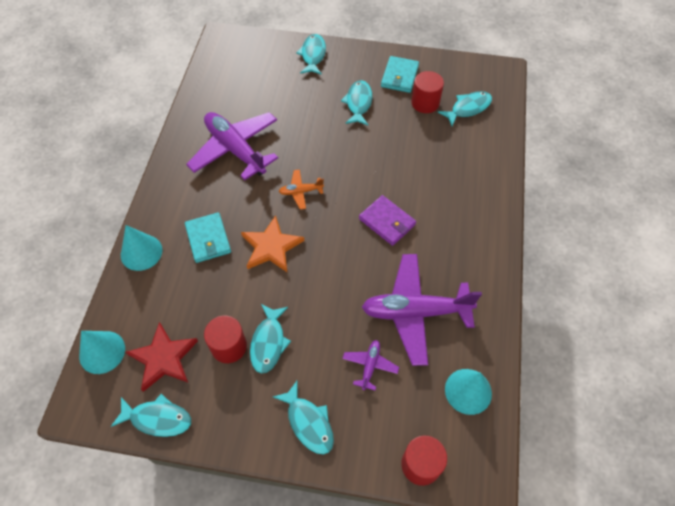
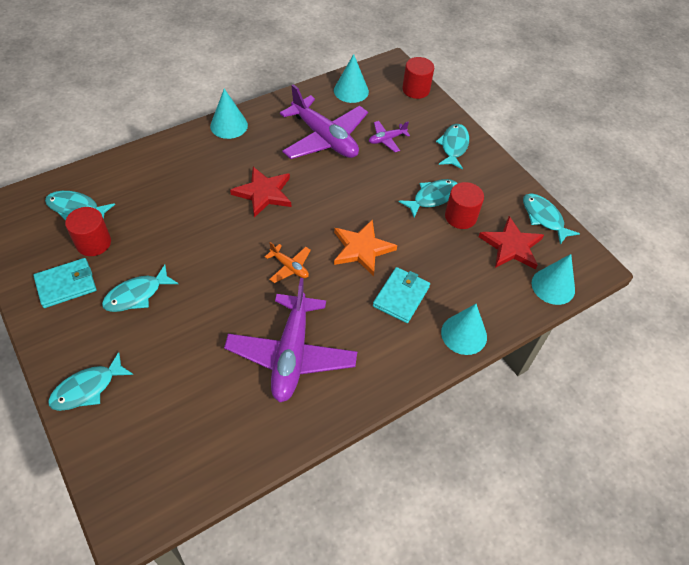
camera: 135 degrees left, 5 degrees down
(387, 222) = (264, 193): purple wallet -> red star
(492, 248) = (229, 125): none -> turquoise cone

